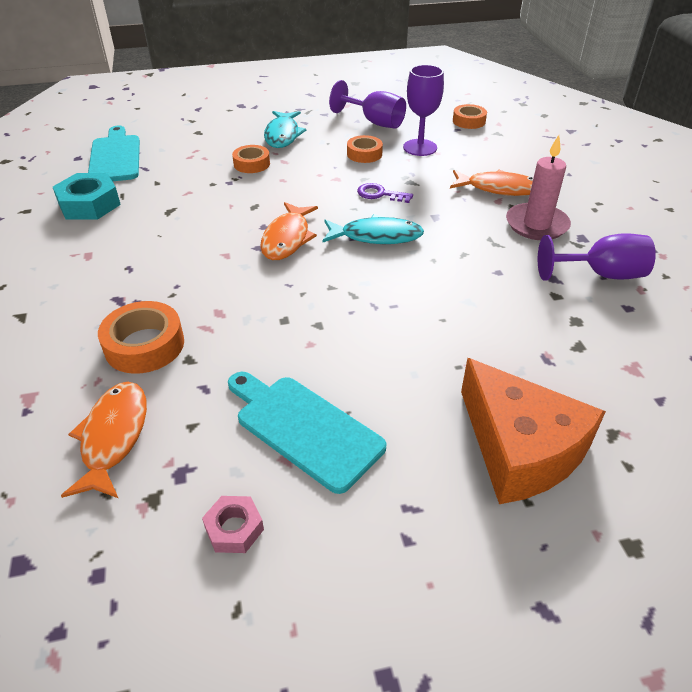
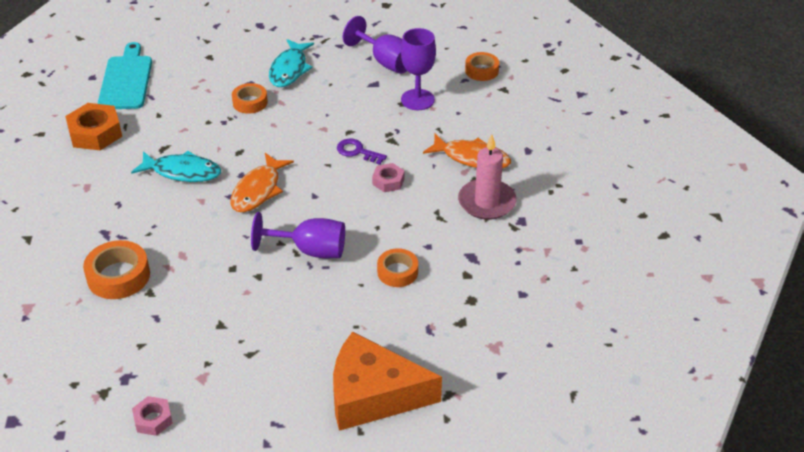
camera: 10 degrees right, 0 degrees up
(89, 204) = (95, 133): turquoise nut -> orange nut
(113, 437) = (83, 346): orange fish -> none
(304, 428) = (221, 358): turquoise cutting board -> none
(364, 154) = (360, 102): orange tape -> orange tape (397, 272)
(376, 236) = (337, 197): turquoise fish -> turquoise fish (182, 172)
(424, 217) = (388, 181): none -> pink nut
(520, 448) = (373, 395): orange cheese -> orange cheese turned 120 degrees clockwise
(600, 275) = (516, 260): purple goblet -> purple goblet (310, 250)

